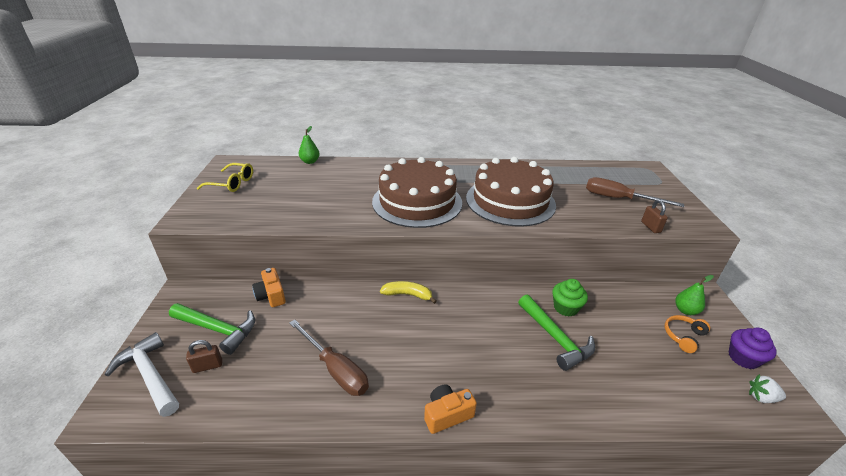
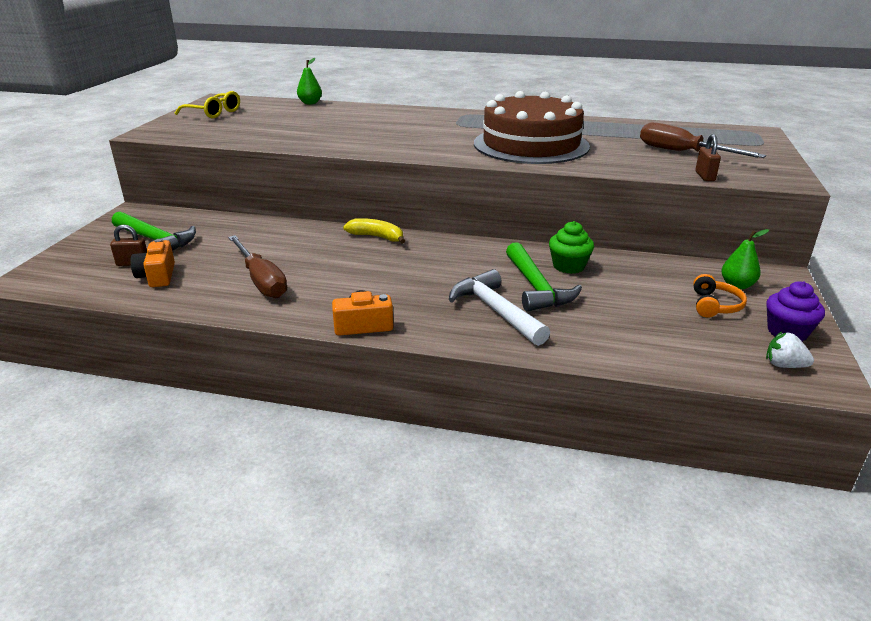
camera: 15 degrees right, 5 degrees down
(150, 375) = (75, 263): white hammer -> white hammer (495, 311)
(271, 295) = (224, 223): orange camera -> orange camera (157, 276)
(417, 202) = (413, 138): brown cake -> none
(683, 336) = (714, 305): orange headphones -> orange headphones turned 135 degrees clockwise

